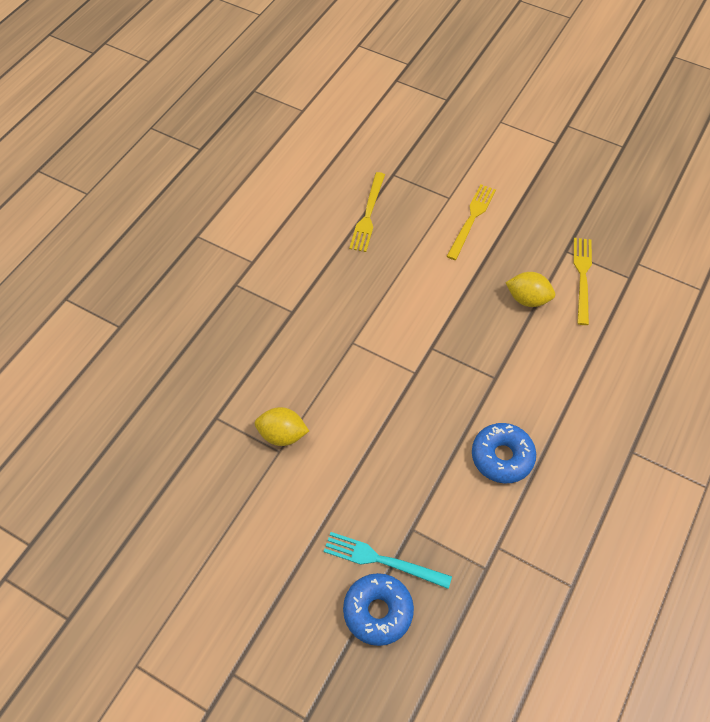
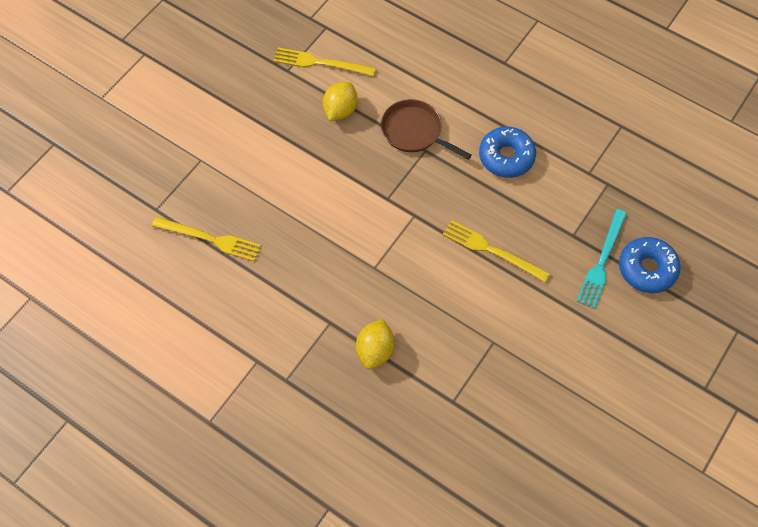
camera: 85 degrees left, 5 degrees up
(282, 435) = (476, 338): yellow lemon -> yellow lemon (375, 351)
(471, 219) = (234, 143): yellow fork -> yellow fork (492, 250)
(516, 366) = (414, 131): none -> brown pan

